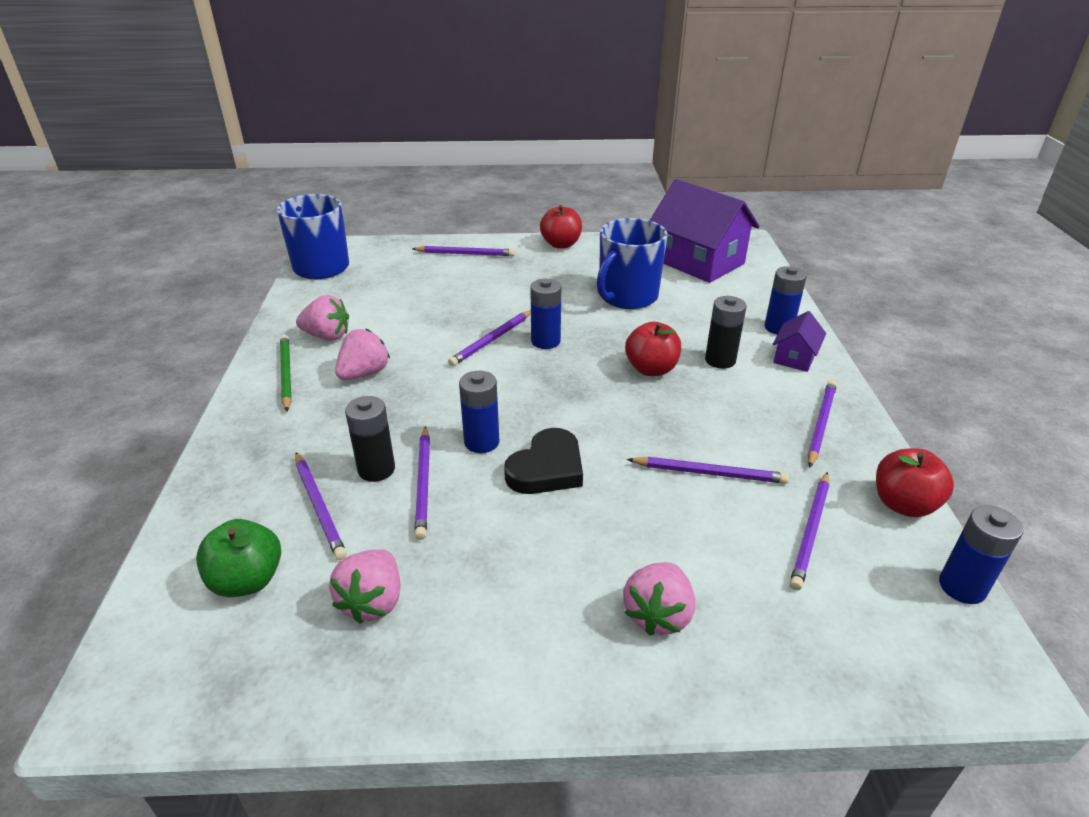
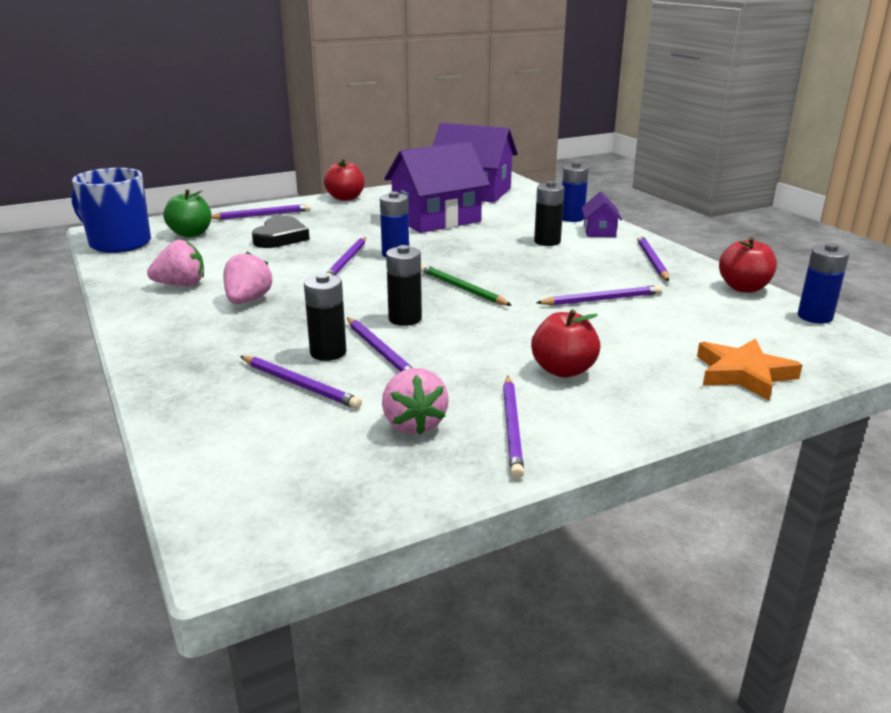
camera: 25 degrees left, 10 degrees down
(247, 580) = (282, 441): green apple -> green apple (191, 234)
(286, 374) = (166, 314): green pencil -> green pencil (462, 288)
(481, 442) = (405, 319): blue battery -> black battery
(547, 468) = (476, 322): black heart -> black heart (280, 237)
(627, 296) = (436, 219): blue mug -> purple house
(651, 369) = (500, 255): red apple -> red apple (563, 370)
(658, 614) = (641, 375): pink strawberry -> none
(782, 657) = (743, 374): none -> orange star
(810, 532) = (700, 313): purple pencil -> purple pencil (512, 428)

